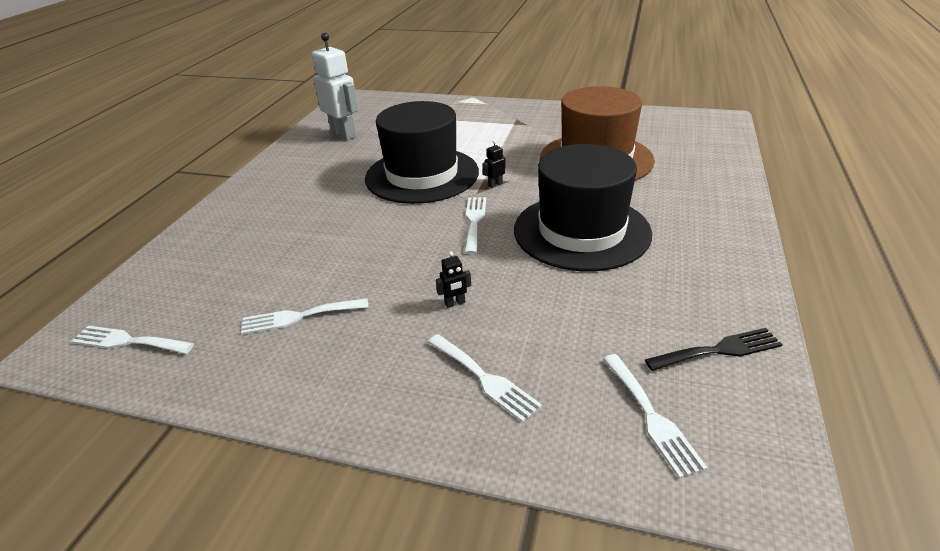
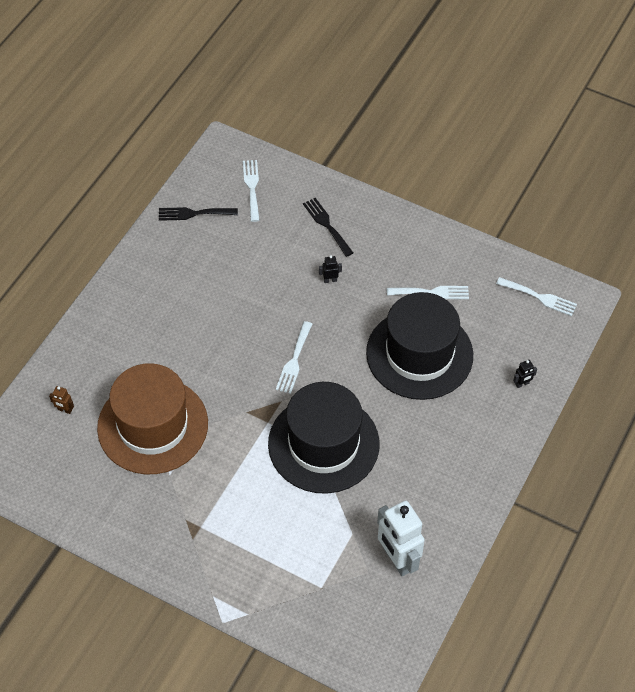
camera: 170 degrees left, 20 degrees up
(485, 378) = (326, 225): white fork -> black fork
(495, 184) = (261, 409): black robot -> black robot (522, 384)
(581, 231) = (217, 328): black hat -> black hat (419, 354)
(689, 154) = (64, 410): none -> brown robot

